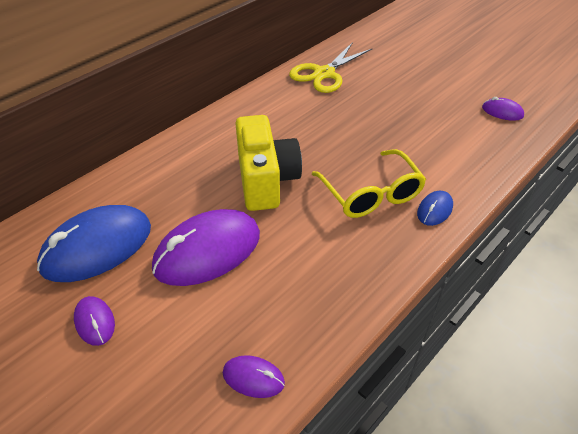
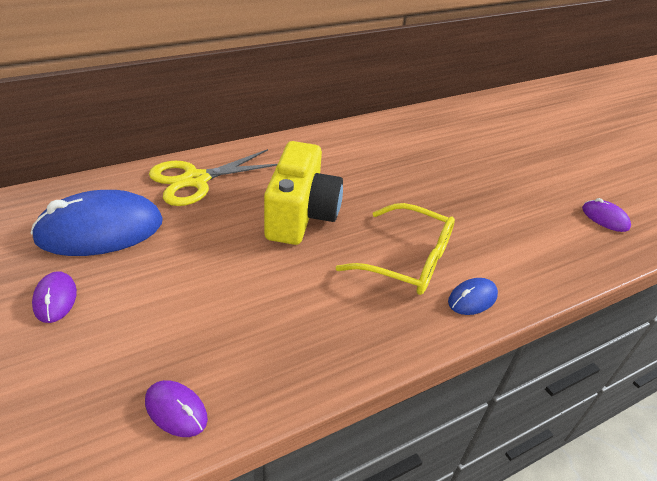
camera: 15 degrees right, 5 degrees down
(207, 251) = (203, 266): purple mouse -> none
(324, 74) = (417, 130): yellow scissors -> yellow scissors (195, 180)
(370, 193) = (407, 260): yellow glasses -> yellow glasses turned 60 degrees counterclockwise

